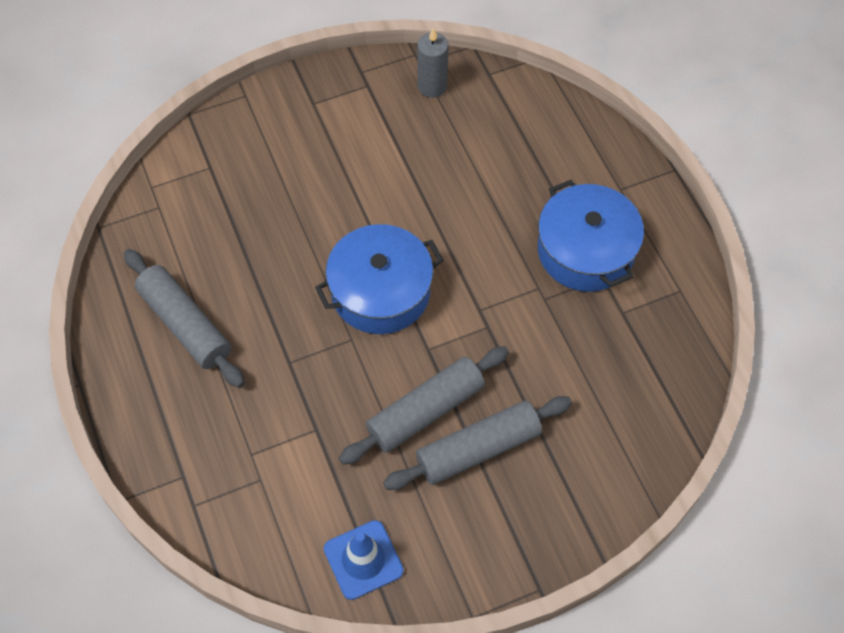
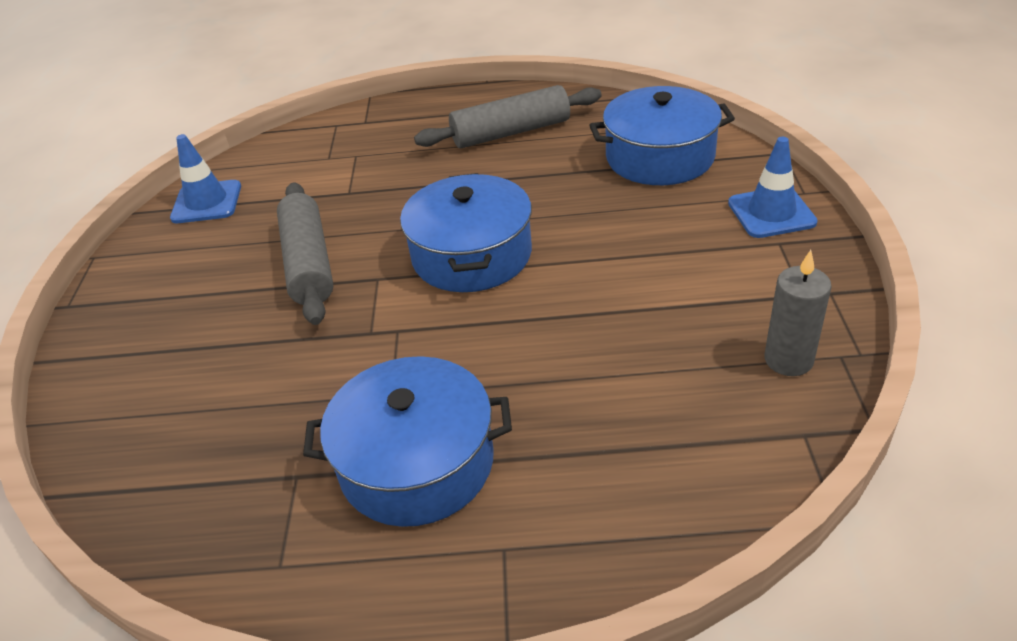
camera: 115 degrees right, 20 degrees down
(210, 195) = (660, 157): none -> blue pot
(277, 111) = (771, 213): none -> blue traffic cone
(478, 449) = (237, 292): grey rolling pin -> none

